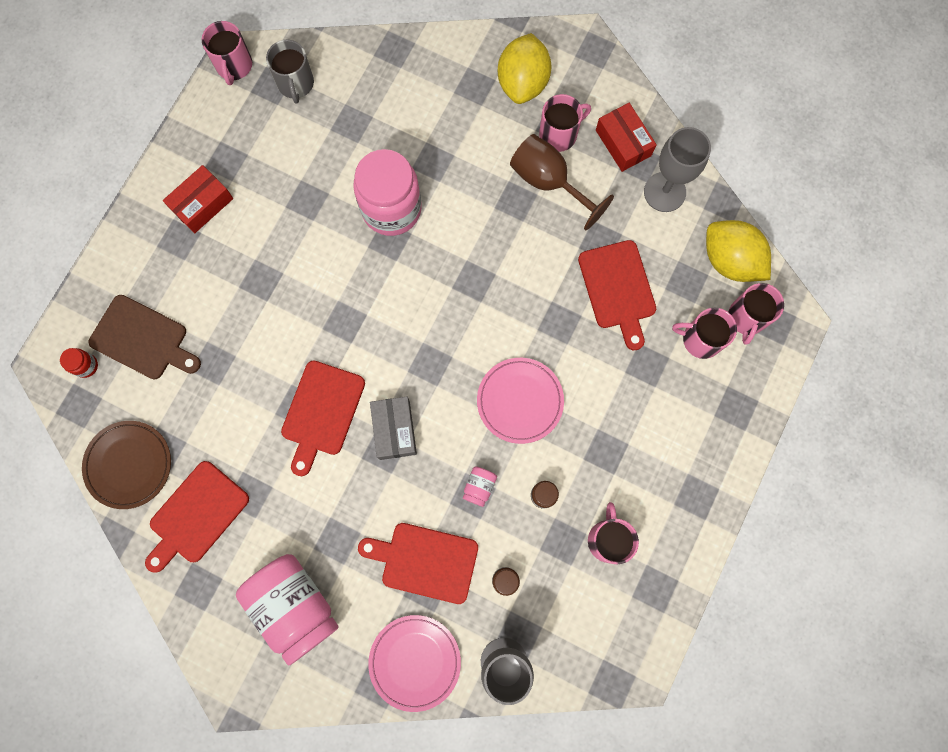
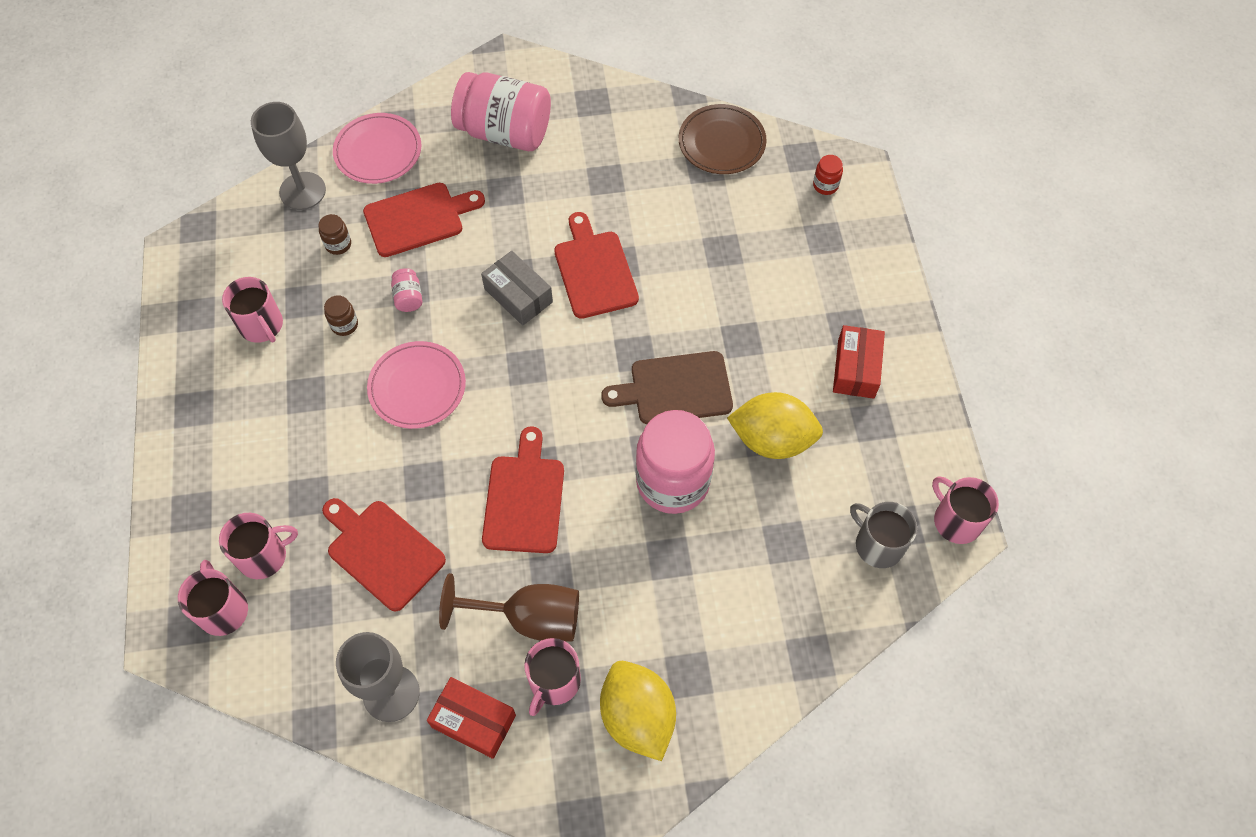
camera: 145 degrees right, 15 degrees down
(143, 339) = (799, 231): brown cutting board -> brown cutting board (675, 389)
(196, 515) = (635, 142): red cutting board -> red cutting board (524, 498)
(730, 260) = (273, 662): yellow lemon -> yellow lemon (772, 439)

